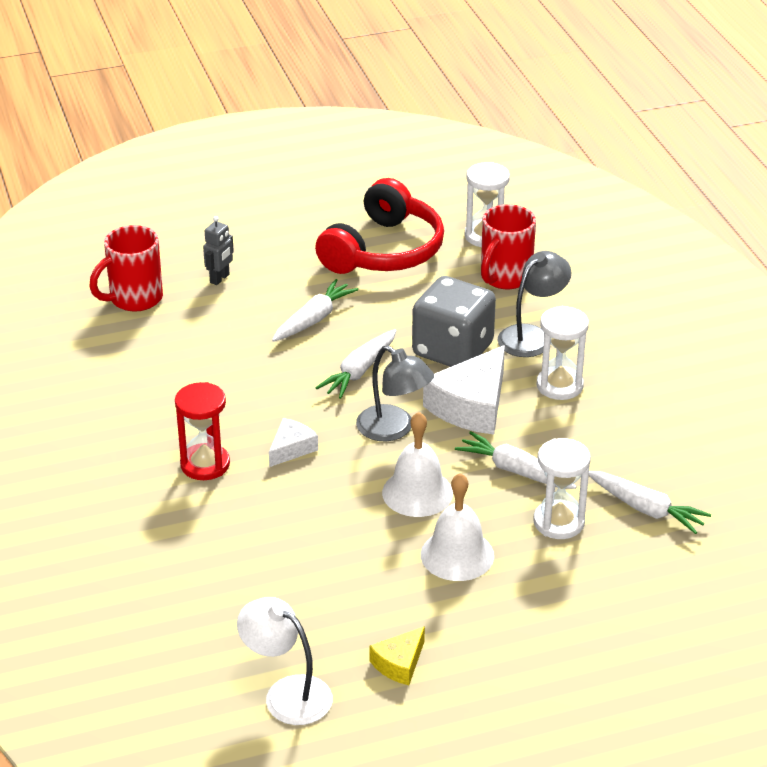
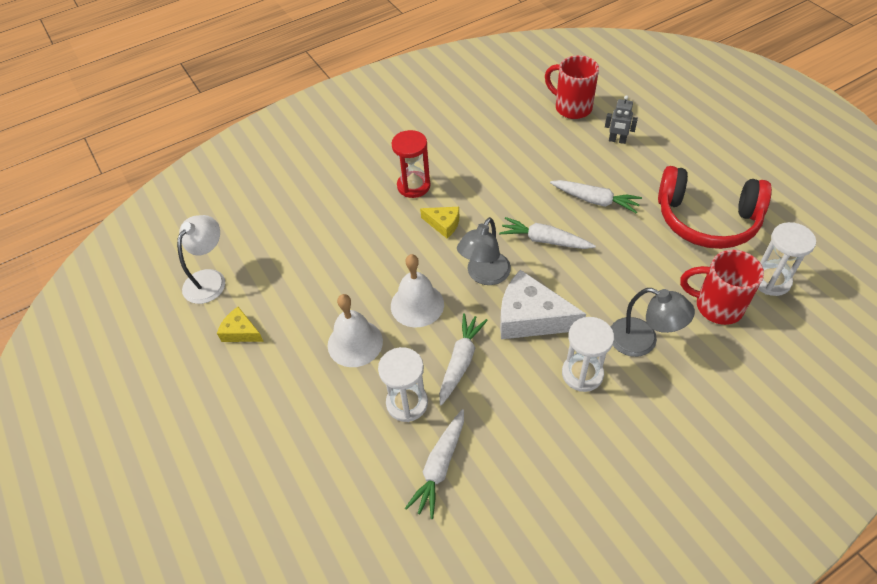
camera: 80 degrees right, 15 degrees up
(291, 448) = (443, 224): white cheese -> yellow cheese
(452, 350) = (597, 291): grey dice -> none

